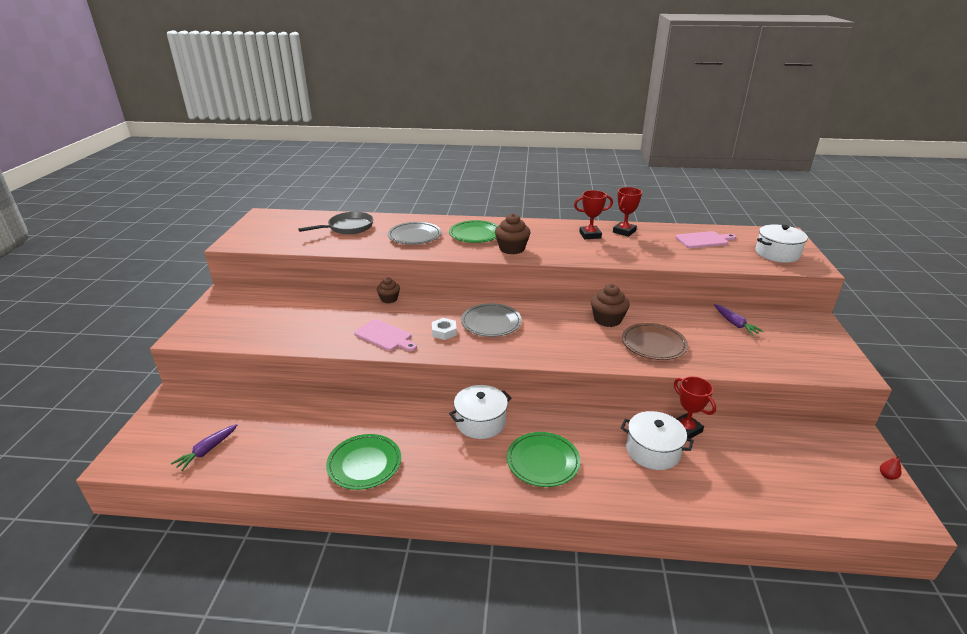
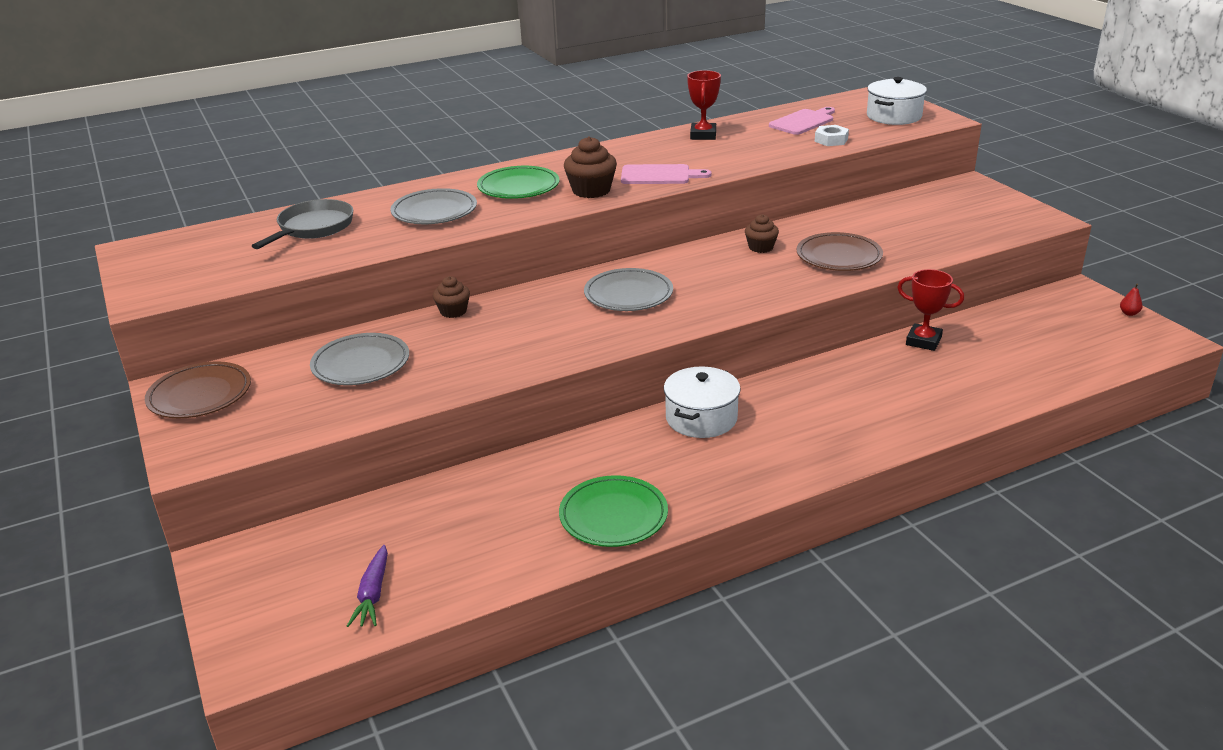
camera: 30 degrees left, 0 degrees up
(228, 303) = (200, 395): none -> brown plate
(311, 313) = (361, 364): none -> grey plate
(385, 336) = (508, 354): pink cutting board -> pink cutting board (659, 175)
(444, 332) = (581, 323): white nut -> white nut (831, 140)
(543, 462) = (815, 428): green plate -> none
(590, 235) = (668, 149): red trophy -> none
(607, 319) = (761, 247): brown cupcake -> brown cupcake, size x0.64
(653, 451) = (913, 373): white pot -> none
(735, 324) = (897, 210): purple carrot -> none

